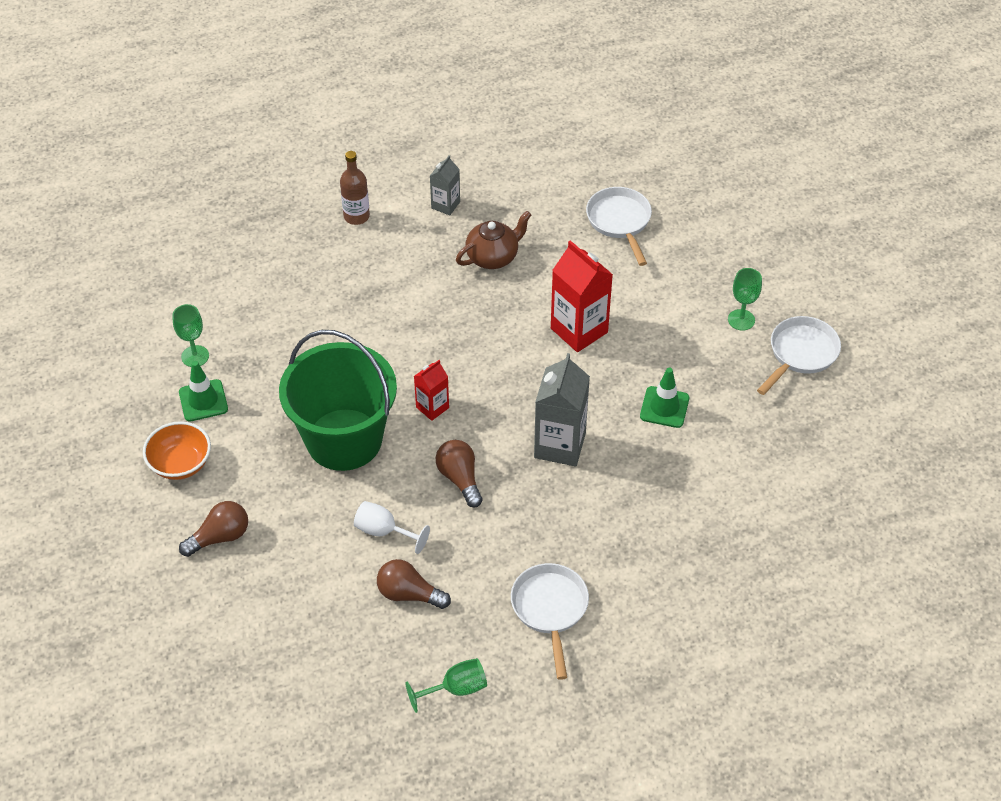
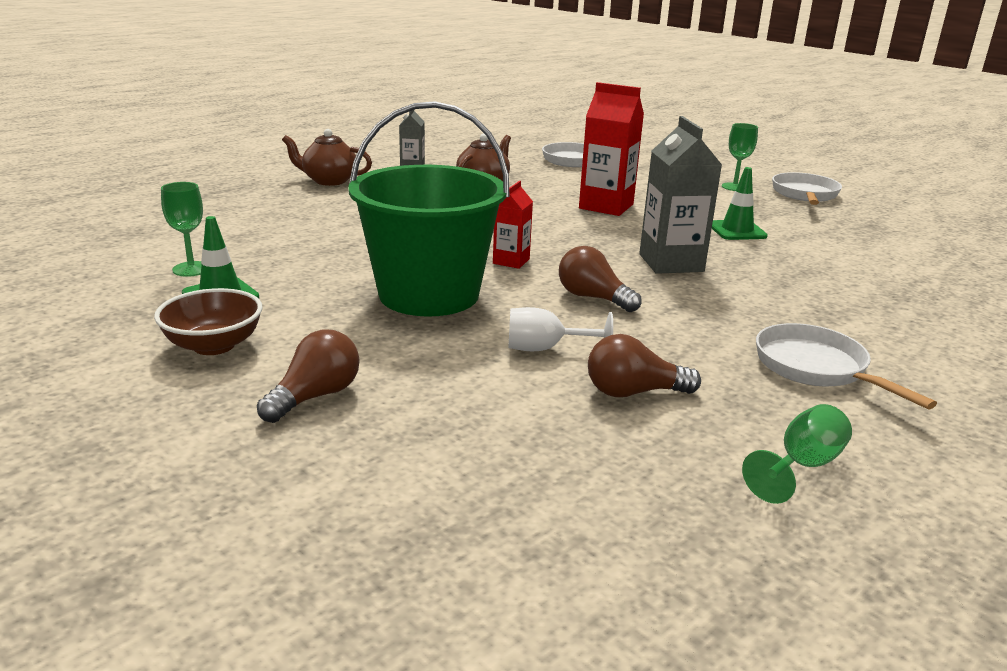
camera: 25 degrees left, 25 degrees down
(180, 464) = (214, 345): orange bowl -> brown bowl
(356, 216) = (329, 181): brown bottle -> brown teapot

